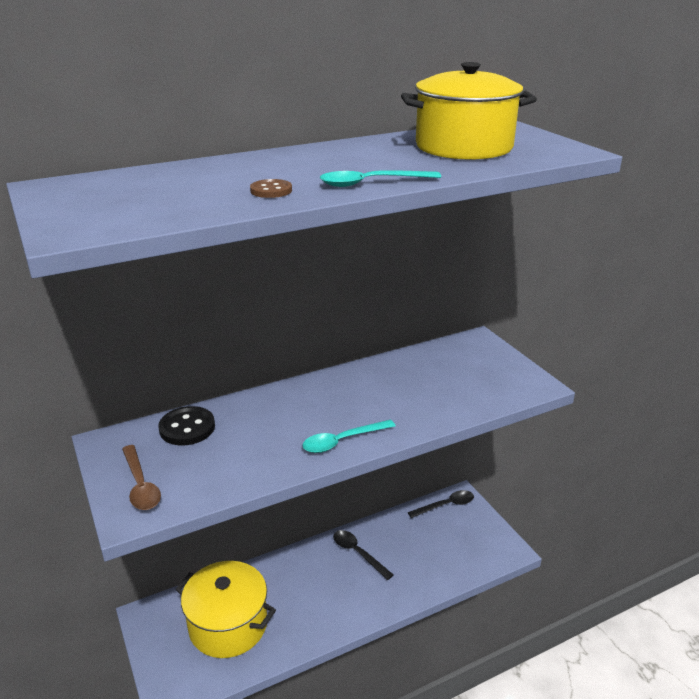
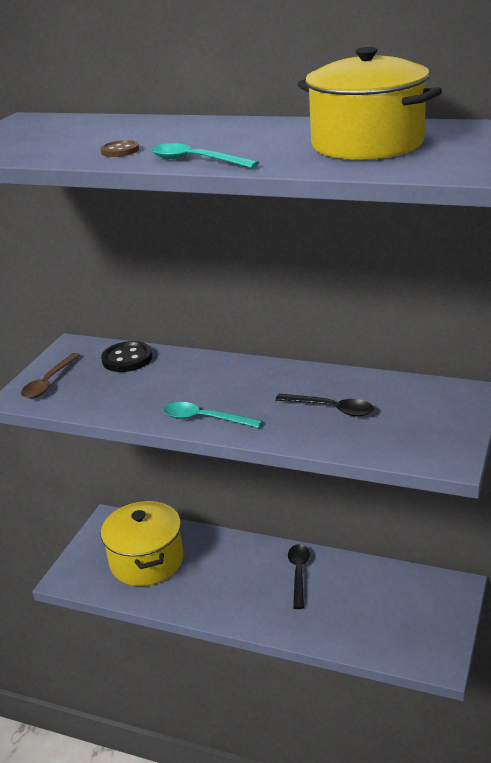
camera: 50 degrees right, 0 degrees up
(446, 505) = (431, 585): black spoon -> black spoon (331, 409)

